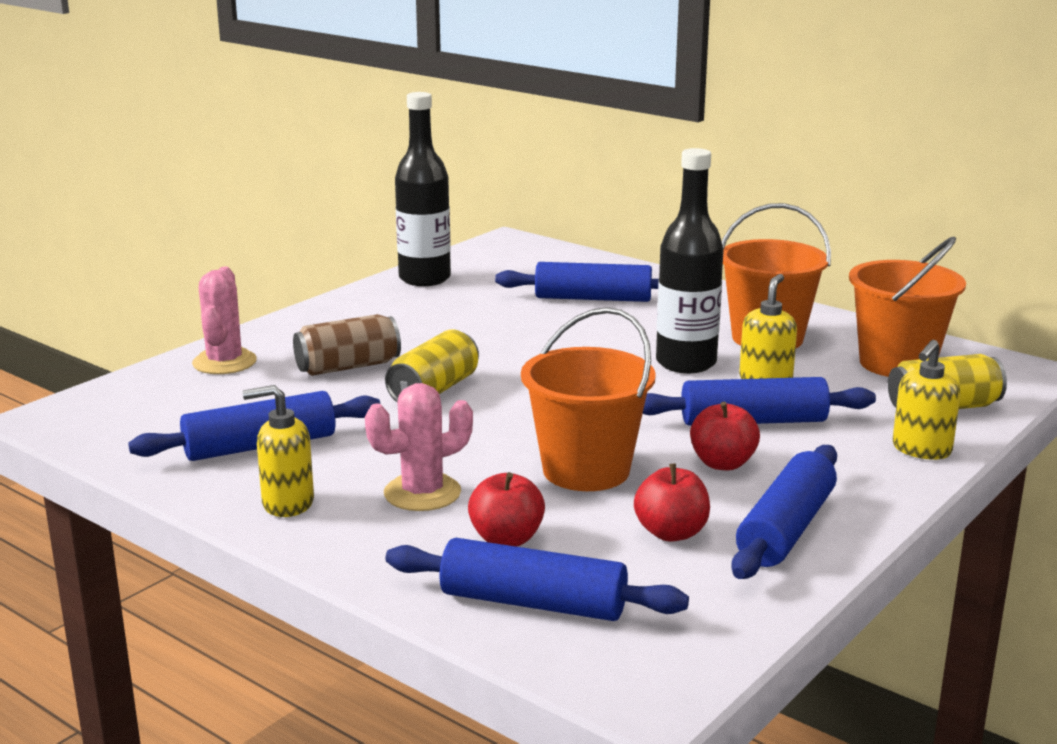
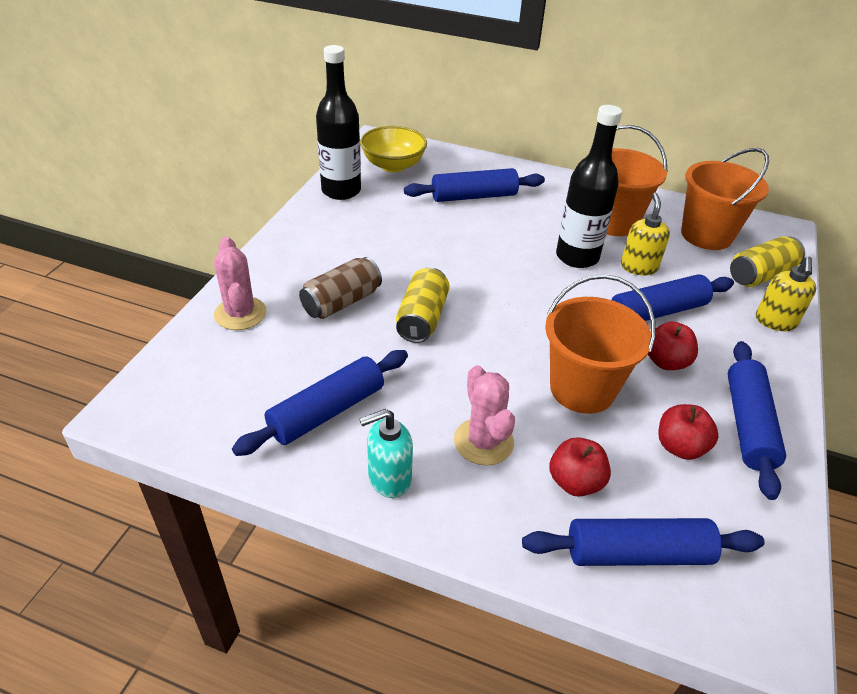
camera: 20 degrees left, 20 degrees up
(287, 503) = (389, 479): yellow soap dispenser -> turquoise soap dispenser
(422, 493) = (483, 442): pink cactus -> pink cactus turned 60 degrees counterclockwise
(510, 263) = (393, 165): none -> yellow bowl

